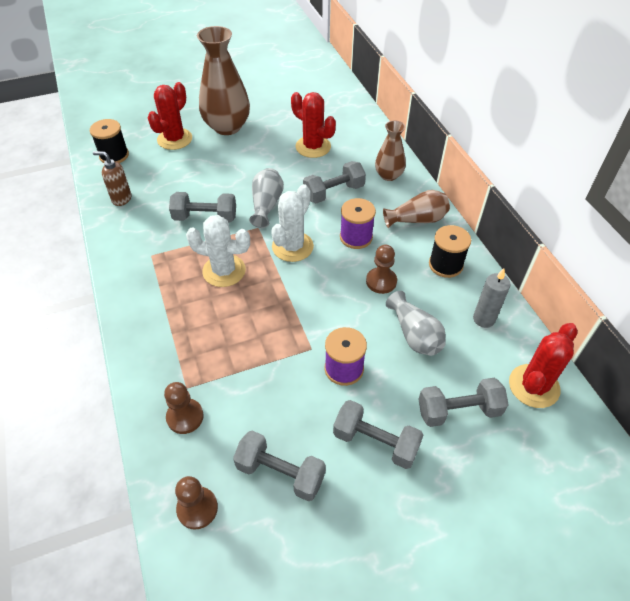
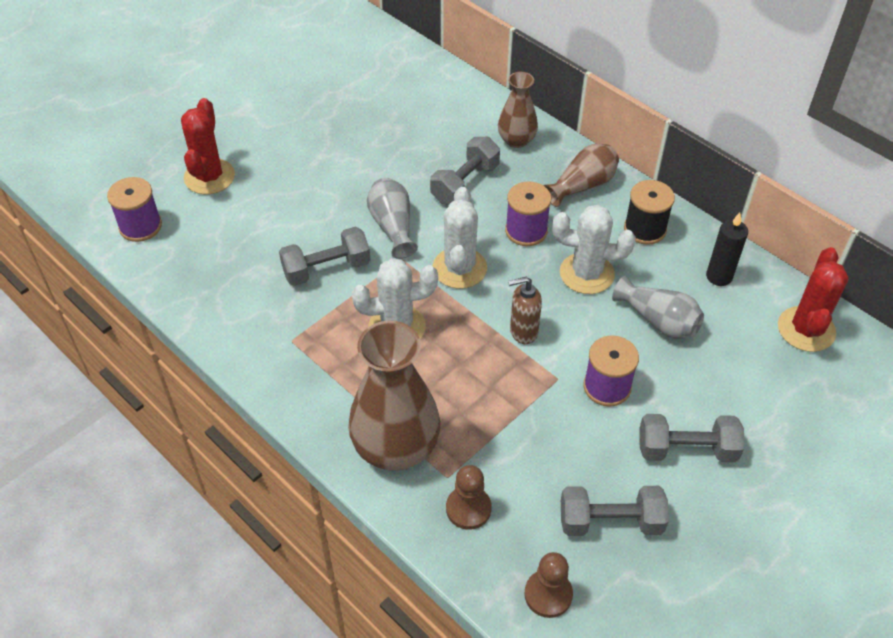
camera: 25 degrees left, 0 degrees up
(114, 155) = (140, 226): black spool -> purple spool
(121, 199) = (196, 282): brown soap dispenser -> brown soap dispenser (523, 332)
(227, 127) = (269, 137): brown vase -> brown vase (396, 447)
(313, 147) = (401, 131): red cactus -> none
(381, 281) = (586, 273): brown pawn -> white cactus
(458, 411) = (749, 384): grey dumbbell -> none
(483, 319) = (719, 276): grey candle -> black candle

